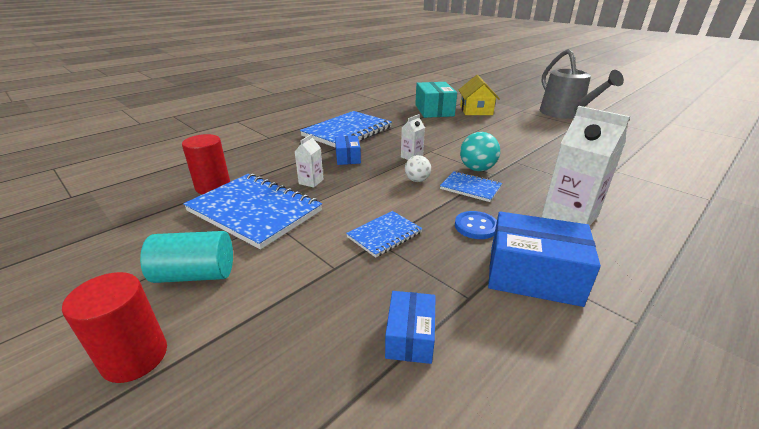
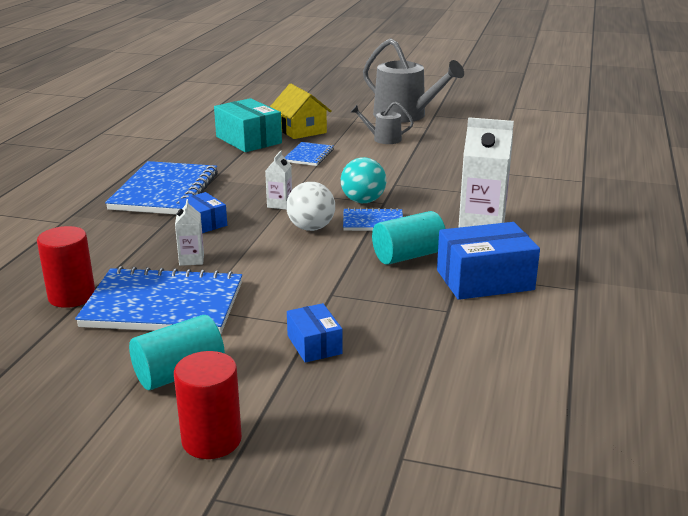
camera: 30 degrees left, 5 degrees down
(384, 235) = (330, 287): blue notebook -> blue notebook (309, 156)
(410, 337) = (426, 349): blue box -> blue box (314, 344)
(417, 180) = (311, 228): white ball -> white ball, size x1.53
(476, 226) = (408, 256): blue button -> turquoise cylinder
(533, 127) = (383, 139): none -> grey watering can

